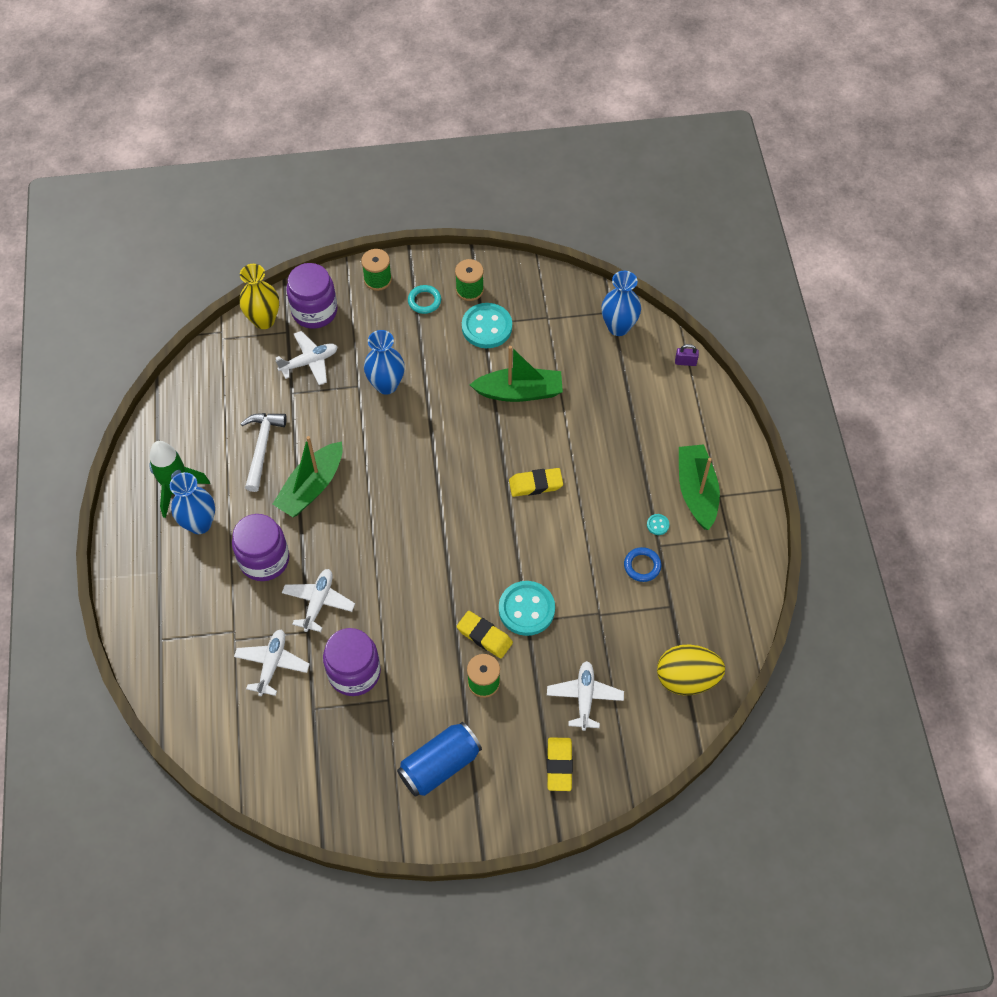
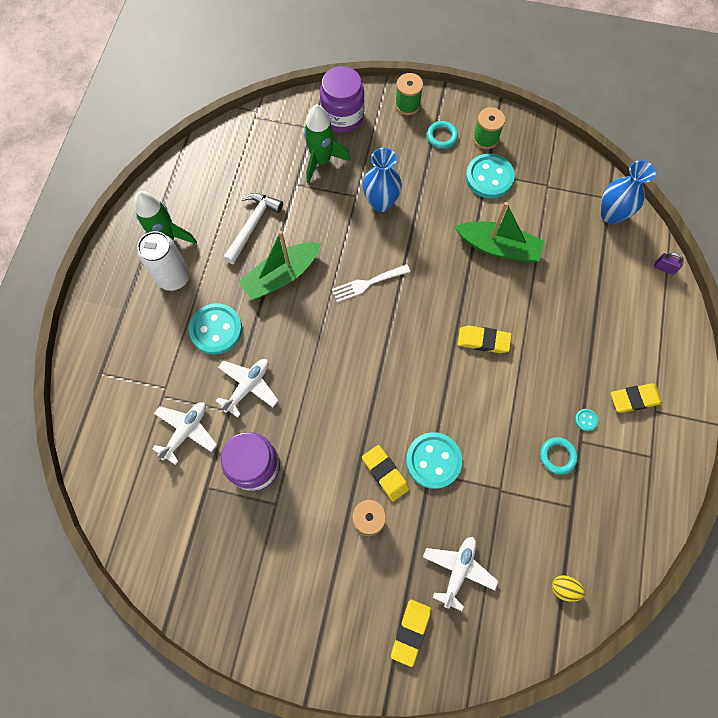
camera: 20 degrees right, 10 degrees up
(199, 524) = (174, 277): blue vase -> white can
(264, 320) = (296, 111): yellow vase -> none
(264, 559) = (216, 329): purple jar -> turquoise button
(309, 362) = (321, 161): white plane -> green rocket
(401, 467) = (367, 283): none -> white fork
(440, 765) = (299, 588): blue can -> none
(642, 566) = (557, 456): blue ring -> turquoise ring
(687, 678) = (564, 588): yellow egg -> yellow egg, size x0.47
(696, 491) = (634, 399): green boat -> yellow eraser

